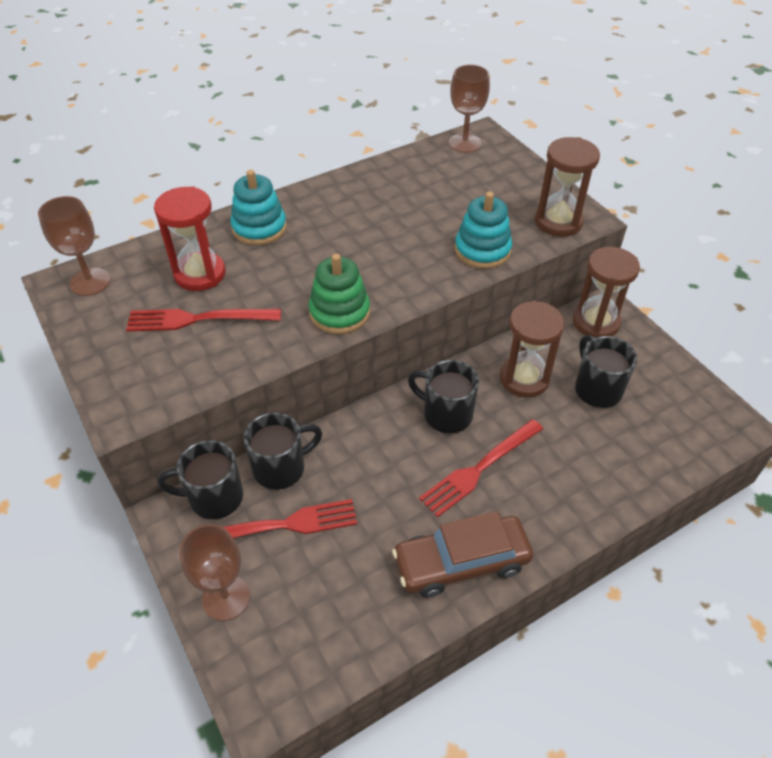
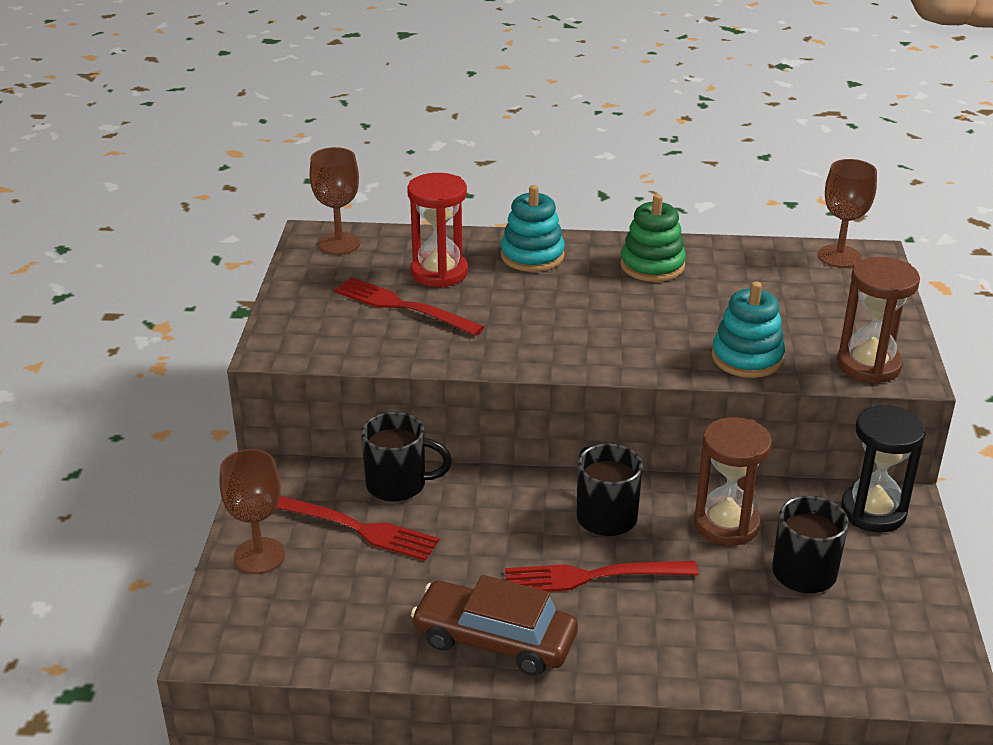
camera: 35 degrees right, 15 degrees down
(214, 497) = (318, 479): black mug -> none
(339, 312) = (538, 352): green stacking toy -> green stacking toy (652, 265)
(596, 322) = (873, 512): brown hourglass -> black hourglass

